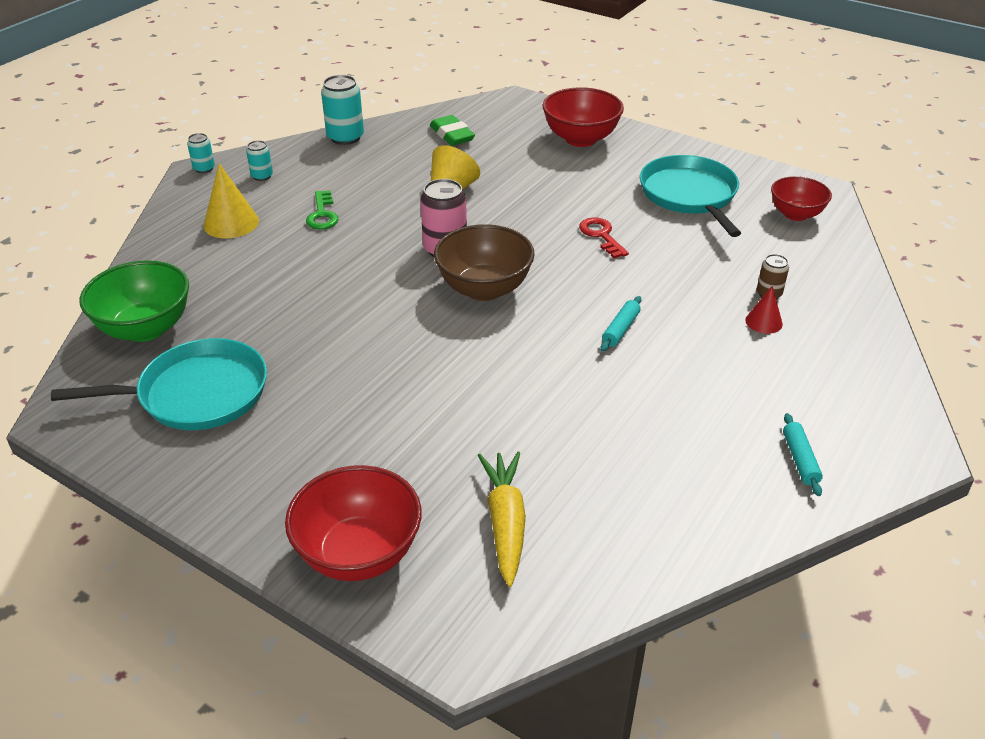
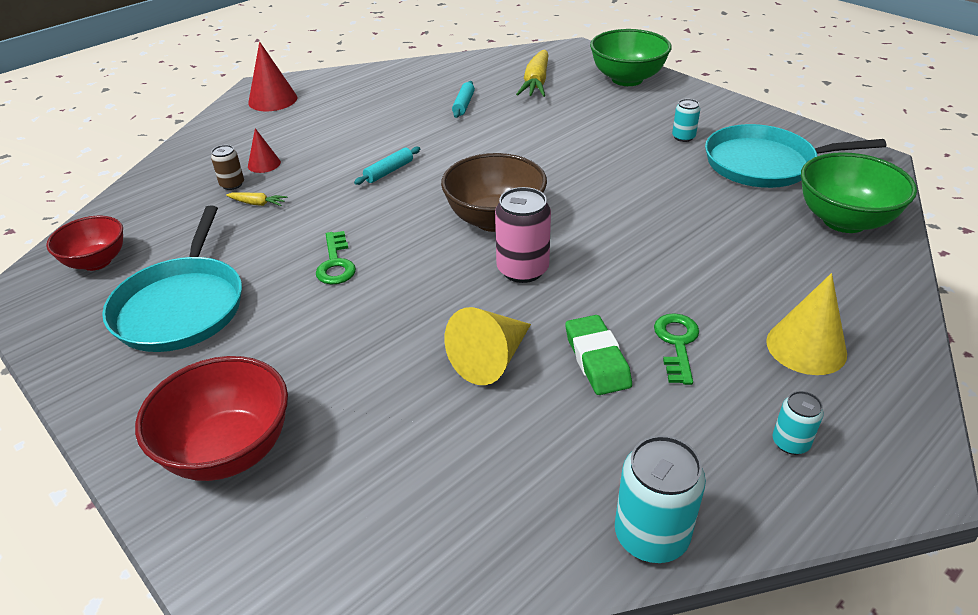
camera: 165 degrees left, 0 degrees up
(204, 168) = (906, 482): turquoise can -> turquoise can (683, 137)
(359, 553) = (627, 79): red bowl -> green bowl
(452, 135) = (444, 504): green eraser -> green eraser (597, 360)
(601, 236) = (336, 263): red key -> green key
(721, 277) = (257, 203): none -> yellow carrot
(800, 460) = (335, 90): turquoise rolling pin -> turquoise rolling pin (463, 104)
(867, 427) = (273, 100): none -> red cone

